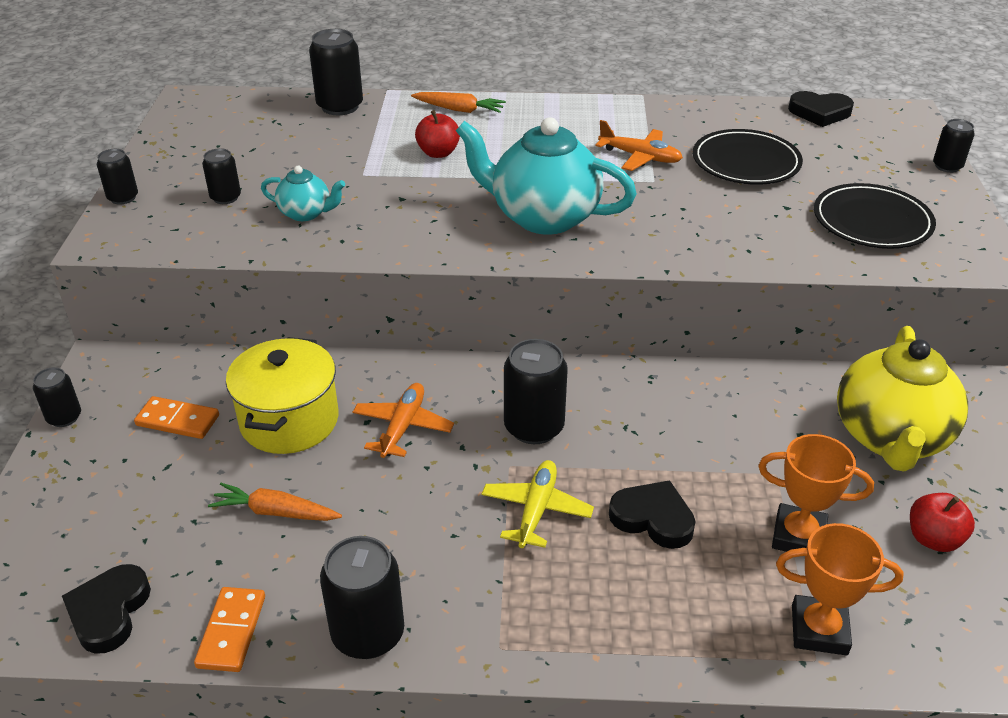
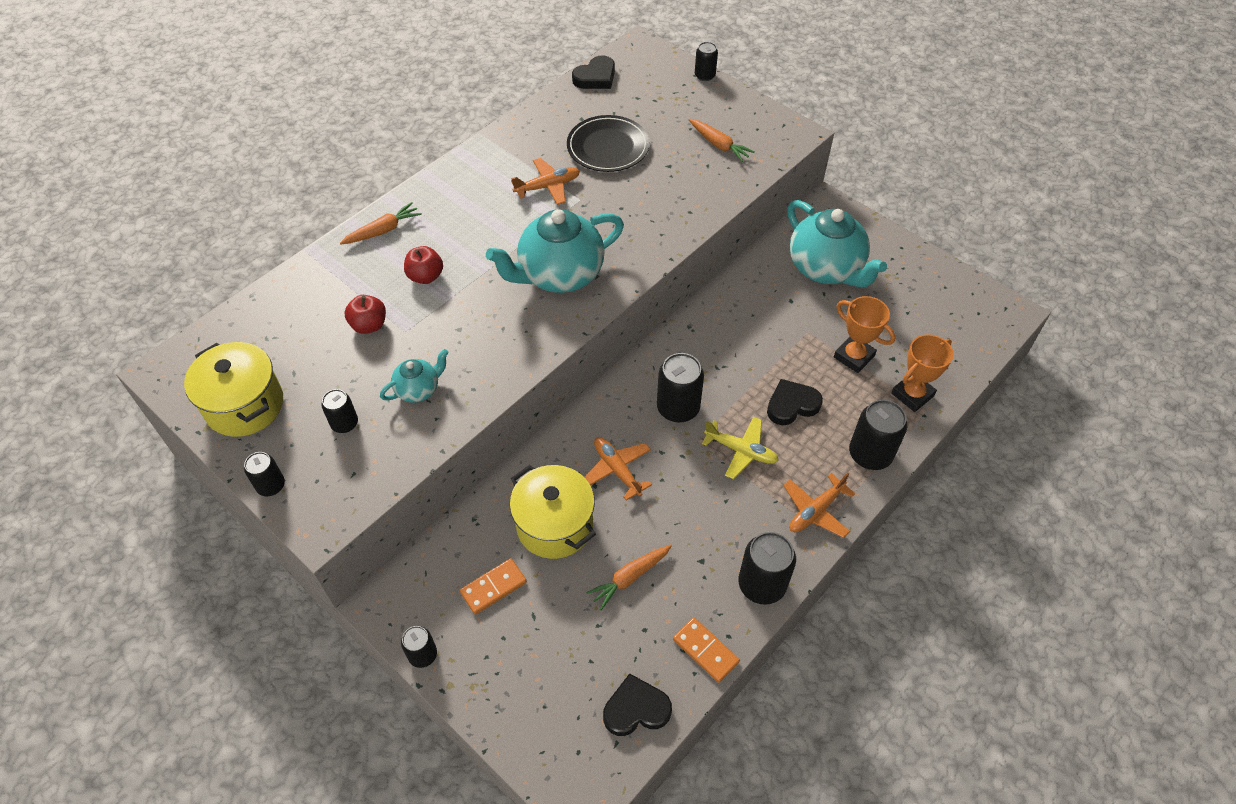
camera: 50 degrees left, 15 degrees up
(109, 612) = (636, 709): black heart -> black heart turned 120 degrees clockwise
(193, 146) = (245, 405): none -> yellow pot
(340, 106) = (295, 289): black can -> black can (870, 454)
(525, 628) = (815, 511): none -> orange plane
(536, 510) = (741, 451): yellow plane -> yellow plane turned 150 degrees clockwise
(798, 536) = (854, 356): orange trophy -> orange trophy turned 75 degrees clockwise
(872, 221) = (719, 144): black plate -> orange carrot
(890, 437) = (826, 268): yellow teapot -> turquoise teapot
(933, 539) = (899, 308): red apple -> red apple (369, 325)

